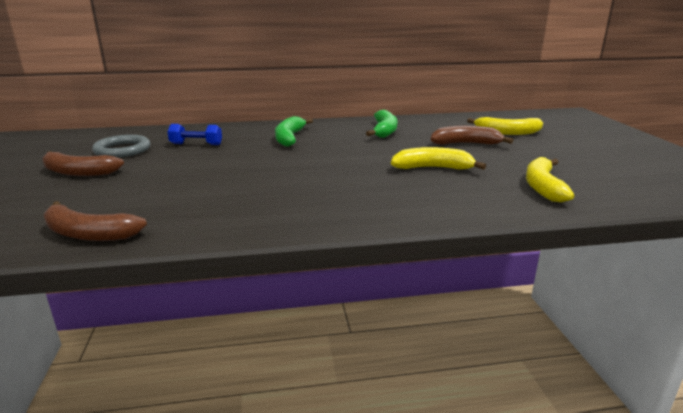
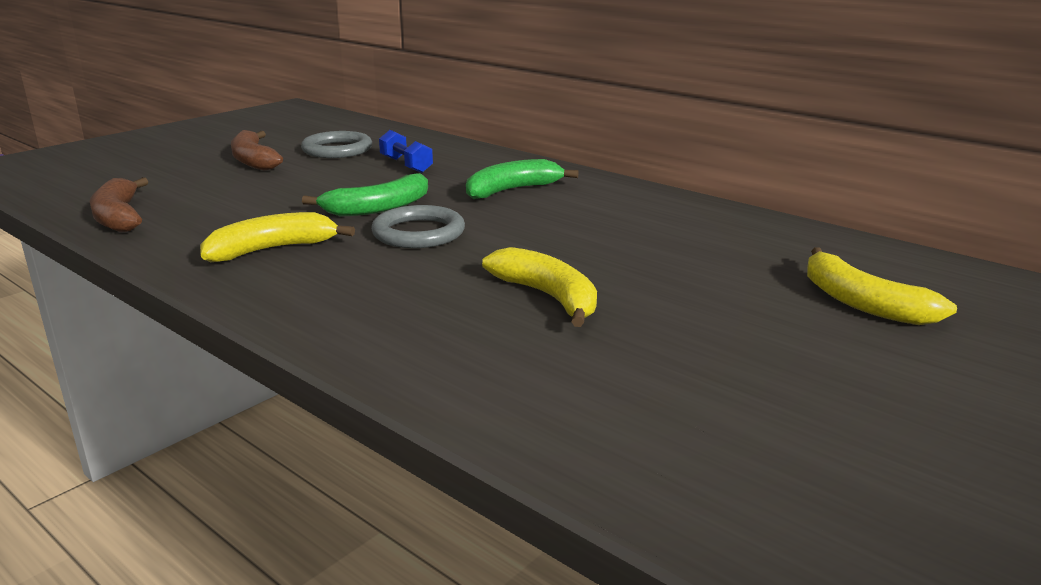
camera: 50 degrees right, 0 degrees up
(308, 168) = (418, 233): none -> grey ring
(384, 131) = (658, 223): green banana -> green banana (378, 208)
(465, 144) = (716, 288): brown banana -> none
(543, 187) = (606, 399): yellow banana -> yellow banana (272, 249)

